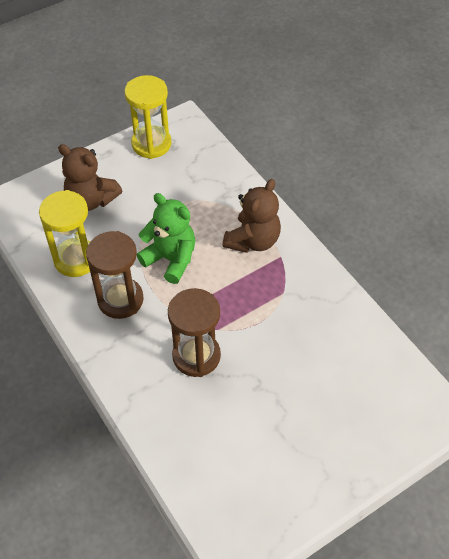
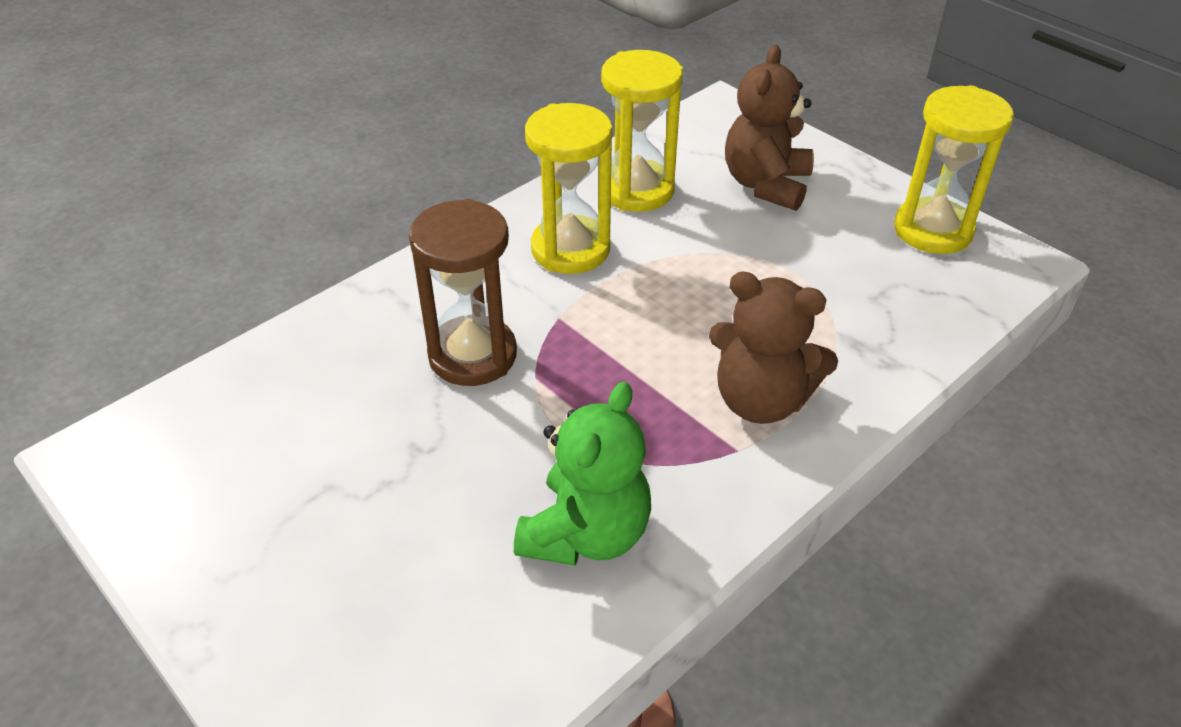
camera: 80 degrees right, 10 degrees down
(120, 300) = (570, 249): brown hourglass -> yellow hourglass
(171, 259) = (673, 294): green teddy bear -> green teddy bear (586, 533)

